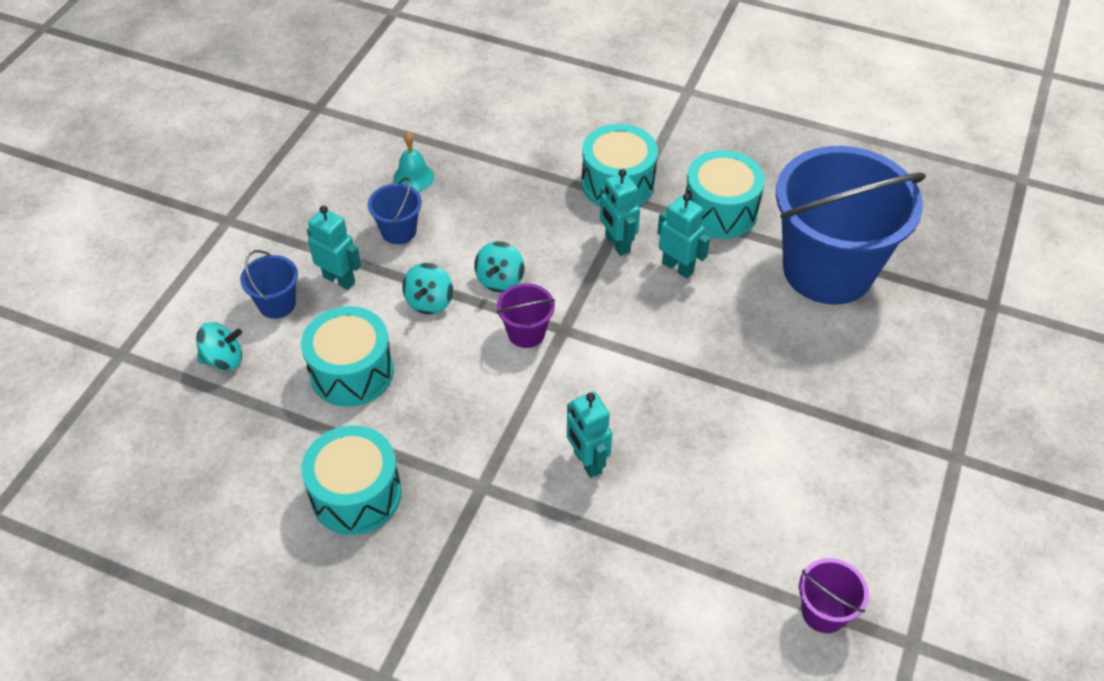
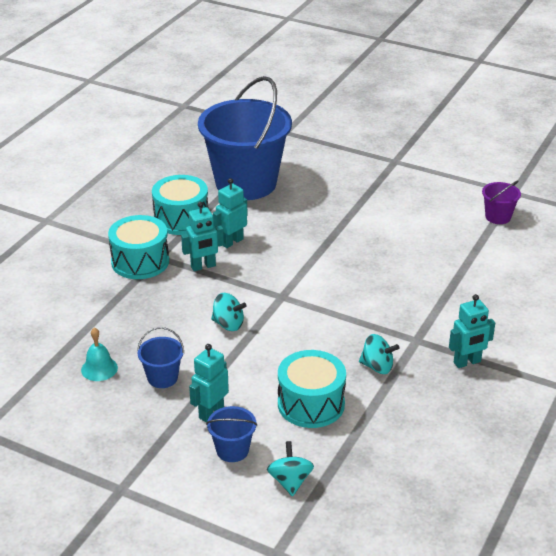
camera: 85 degrees left, 15 degrees down
(356, 494) = (424, 400): turquoise drum -> none
(429, 302) = (244, 361): turquoise spinning top -> turquoise spinning top (377, 367)
(526, 333) = (283, 314): purple bucket -> none
(587, 462) = (397, 293): turquoise robot -> turquoise robot (467, 362)

